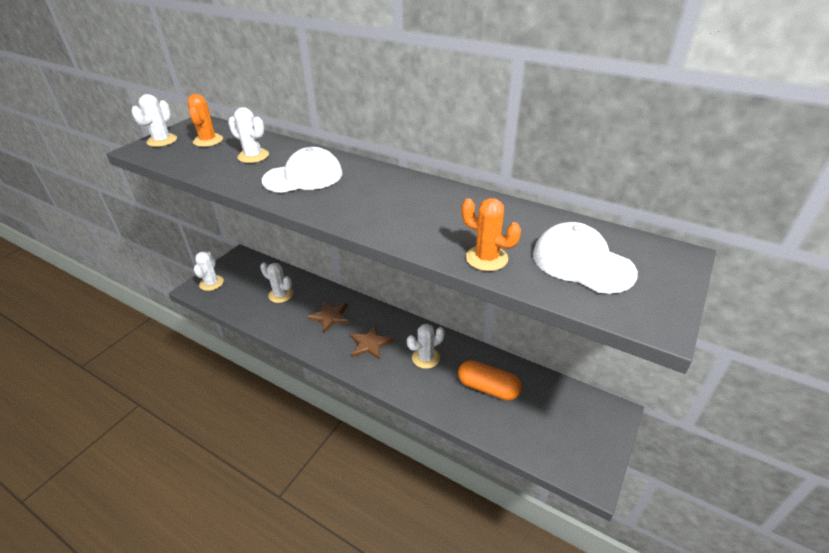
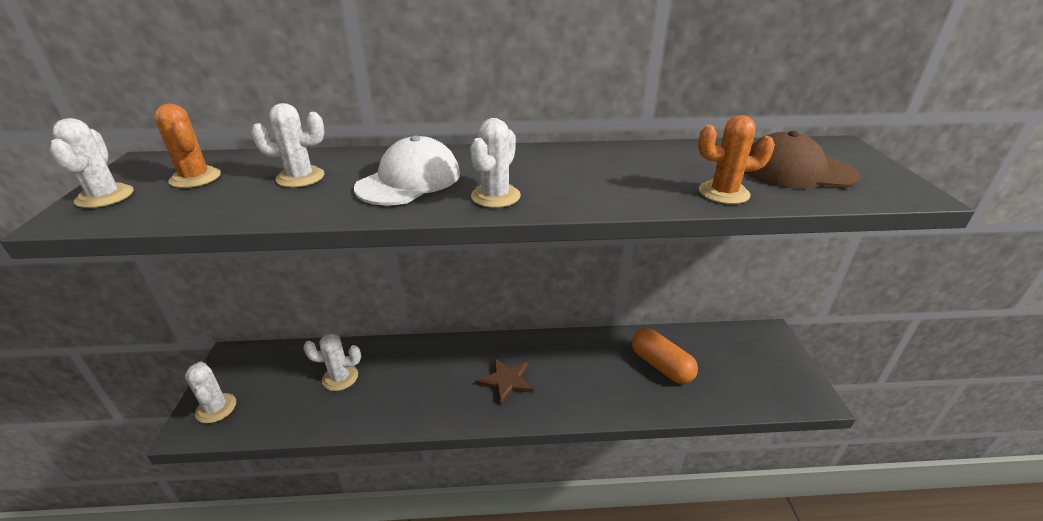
camera: 35 degrees left, 5 degrees down
(330, 317) = (430, 374): brown star -> none
(426, 358) = (577, 366): white cactus -> white cactus (495, 196)
(488, 388) = (661, 365): orange capsule -> orange capsule turned 60 degrees clockwise
(582, 263) = (796, 171): white cap -> brown cap

